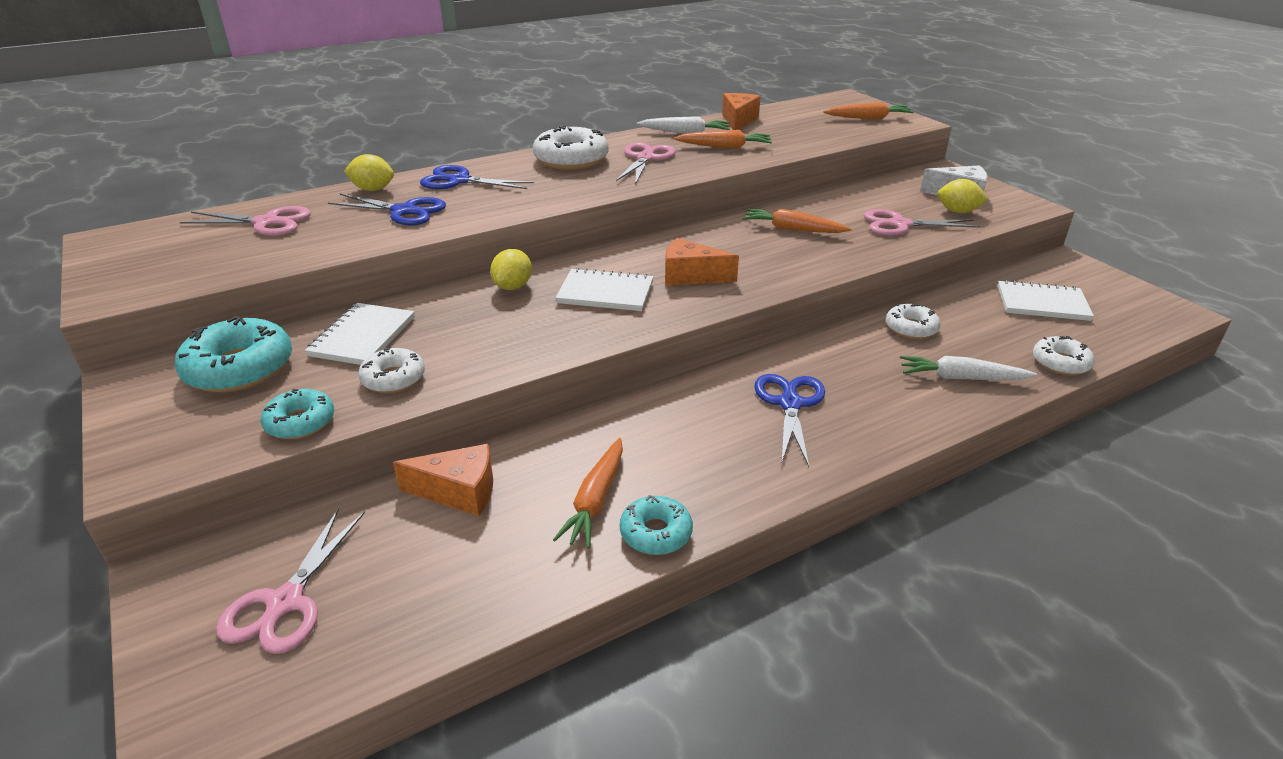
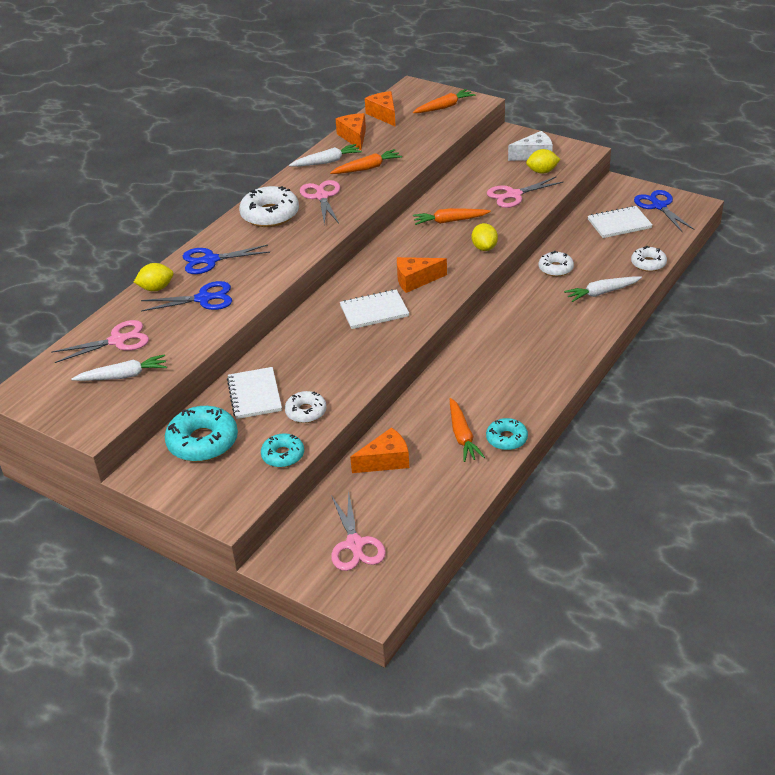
camera: 25 degrees left, 5 degrees up
(219, 256) = (123, 376): none -> white carrot
(513, 287) = (311, 327): yellow lemon -> yellow lemon (484, 248)
(790, 404) = (521, 343): blue scissors -> blue scissors (659, 206)
(791, 111) = (384, 115): none -> orange cheese

